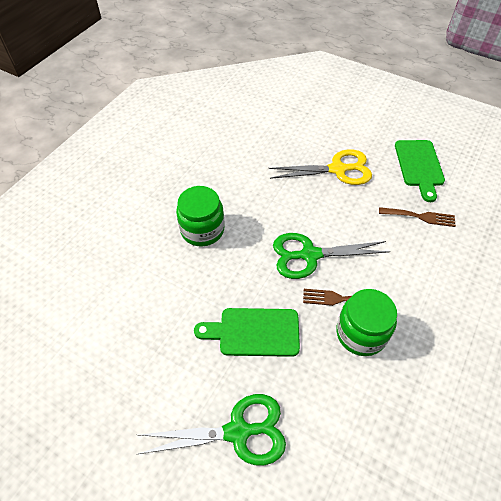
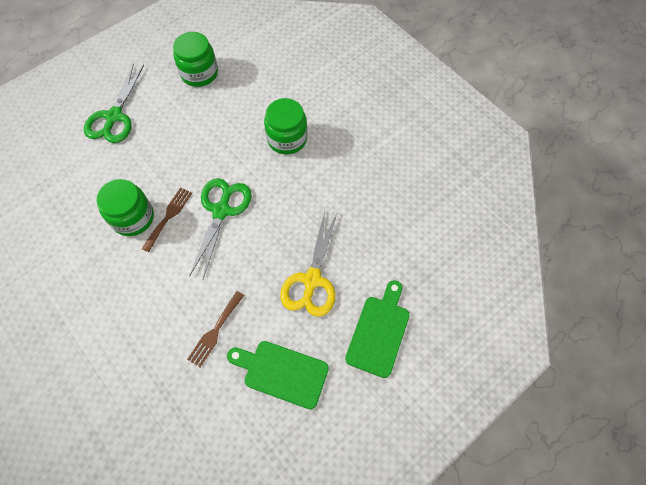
camera: 110 degrees right, 10 degrees up
(133, 354) = (199, 73): none -> green jar
(254, 332) = (175, 147): green cutting board -> green cutting board (379, 332)

